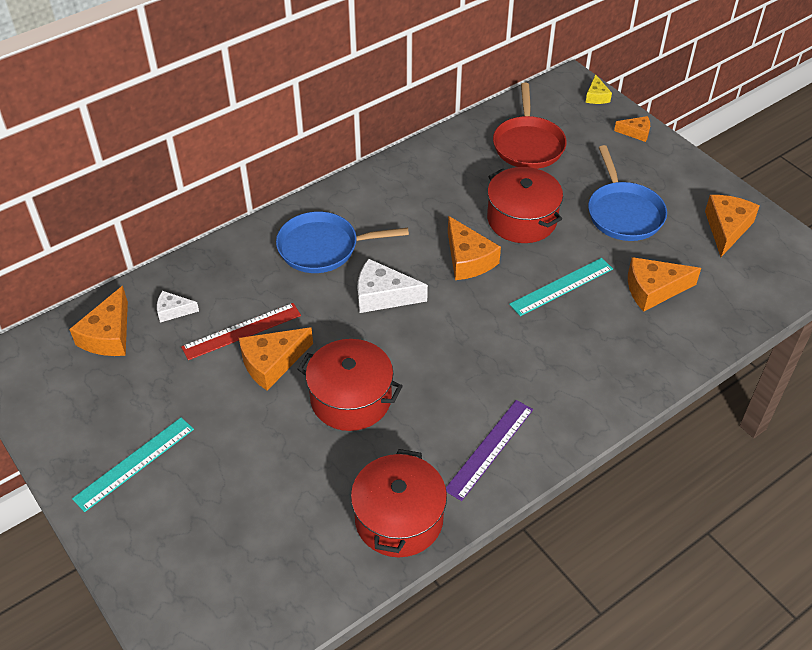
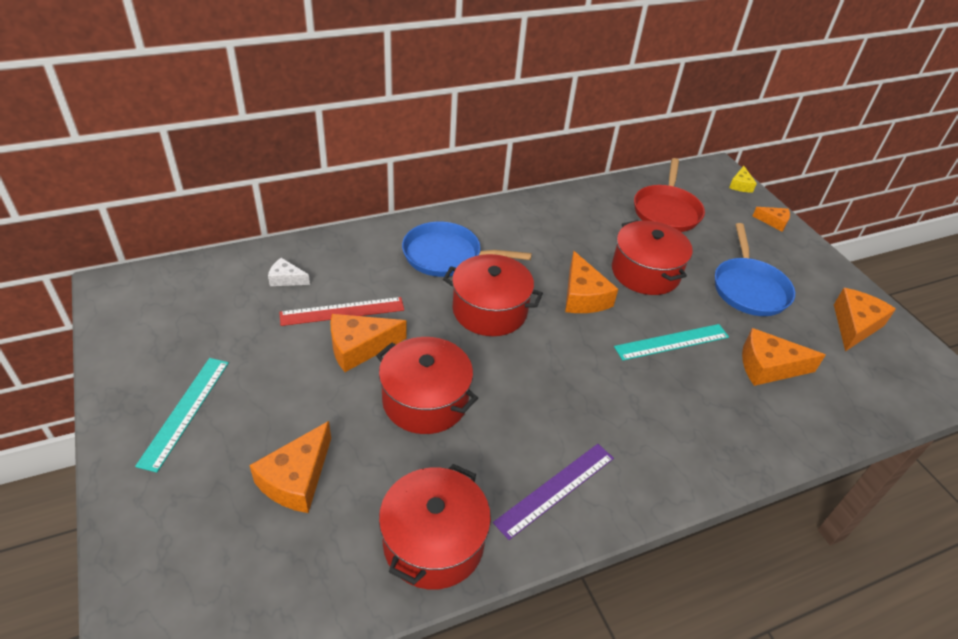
camera: 10 degrees right, 5 degrees down
(108, 335) = (217, 286): orange cheese -> orange cheese (296, 479)
(134, 463) = (185, 411): turquoise ruler -> turquoise ruler turned 45 degrees counterclockwise
(383, 296) = (489, 310): white cheese -> red pot

